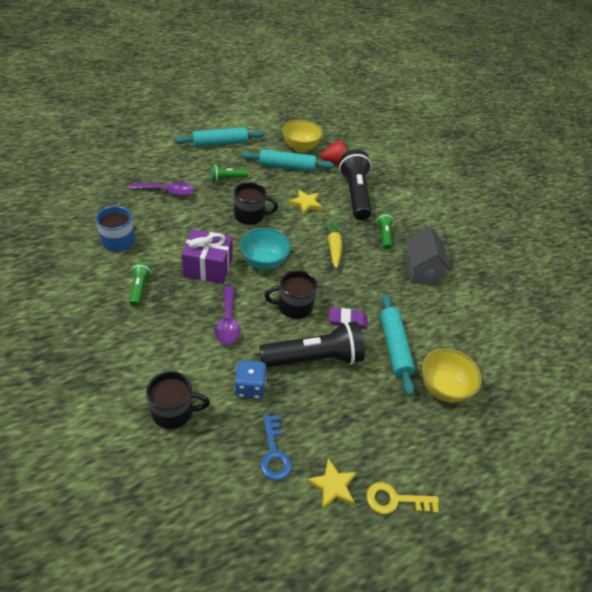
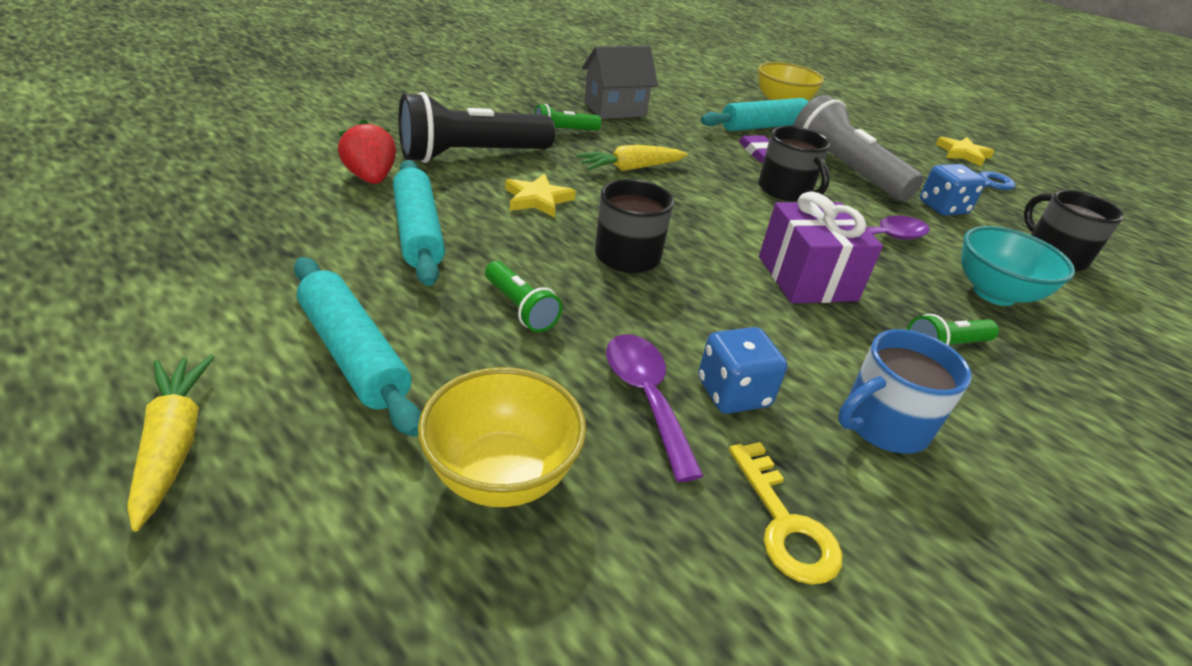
camera: 110 degrees left, 10 degrees down
(156, 211) = (733, 393): none -> blue dice
(200, 116) = (174, 443): none -> yellow carrot
(264, 262) = (730, 224): turquoise bowl -> turquoise bowl (994, 293)
(300, 148) = (325, 222): yellow bowl -> yellow bowl (501, 475)
(314, 358) = (844, 171): black flashlight -> grey flashlight
(395, 500) = (927, 127): yellow key -> yellow key (784, 523)

